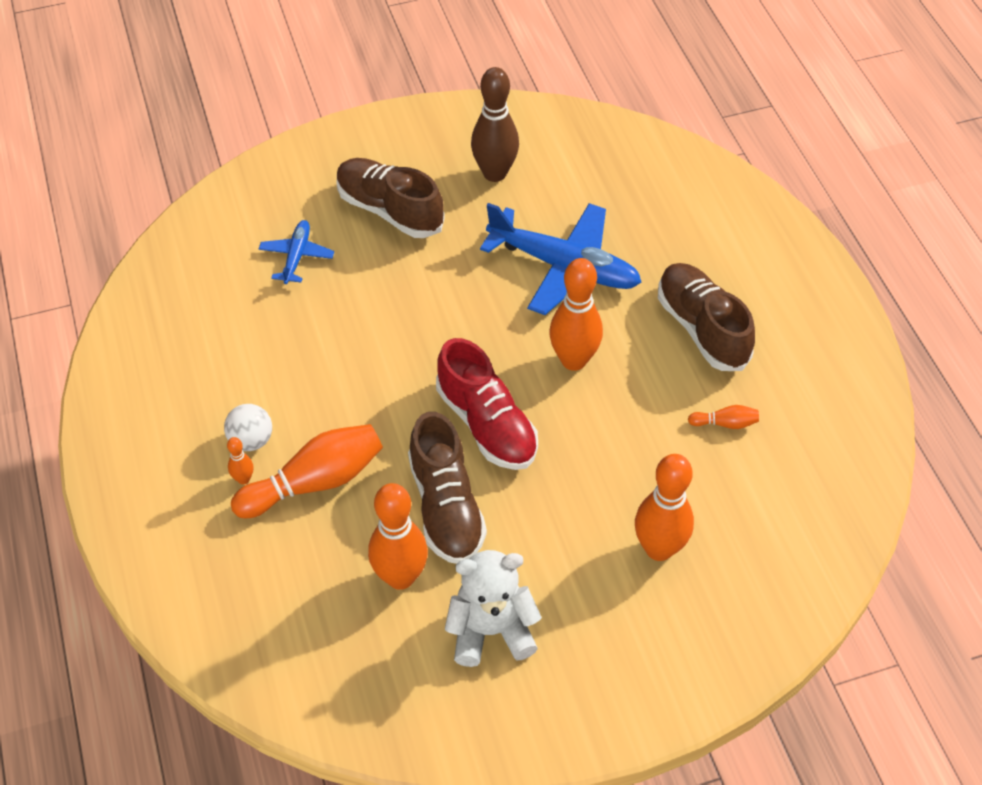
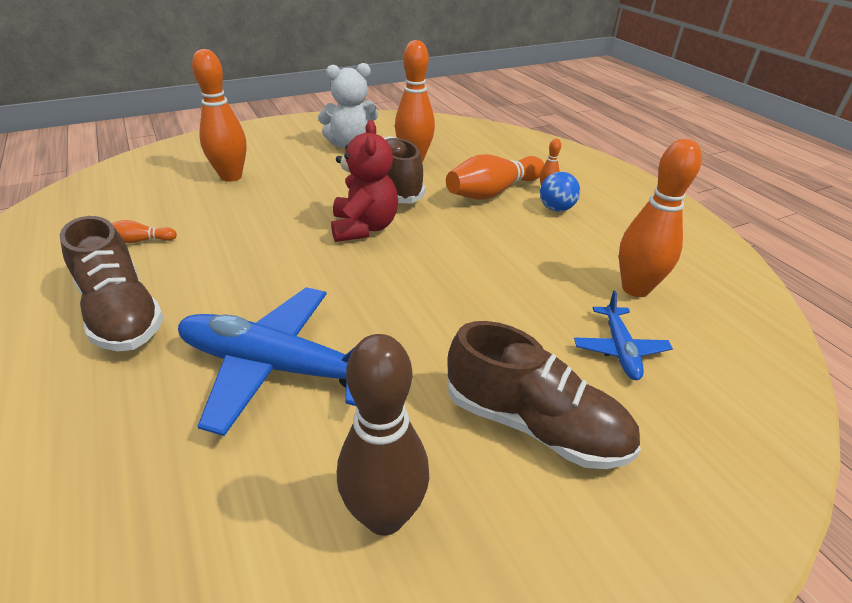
camera: 170 degrees right, 15 degrees down
(251, 440) = (556, 209): white ball -> blue ball
(487, 424) = (364, 228): red shoe -> red teddy bear
(573, 360) = (279, 275): orange bowling pin -> orange bowling pin (635, 288)

